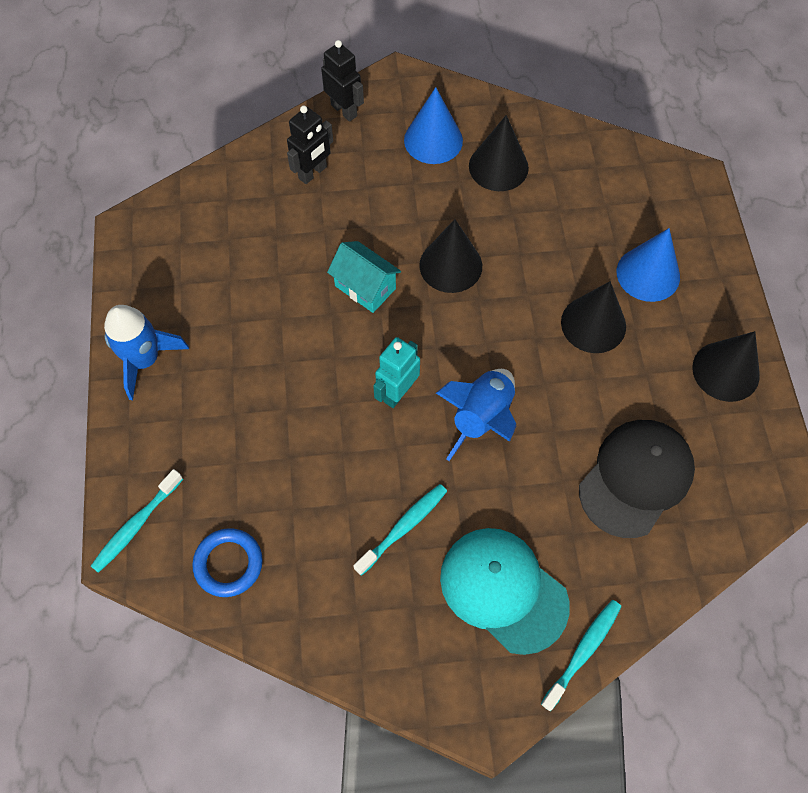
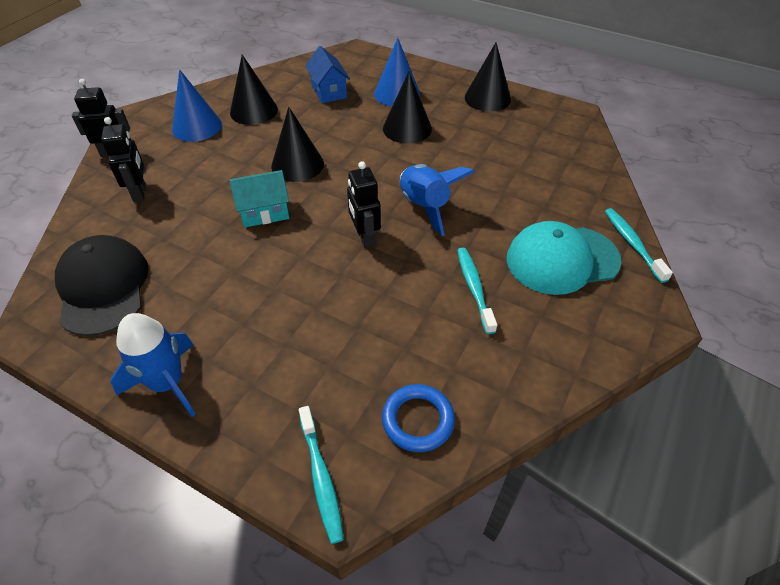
camera: 55 degrees left, 15 degrees down
(397, 392) = (365, 237): turquoise robot -> black robot
(591, 207) = (329, 91): none -> blue house
(636, 478) = (527, 163): black cap -> black cap (103, 287)

